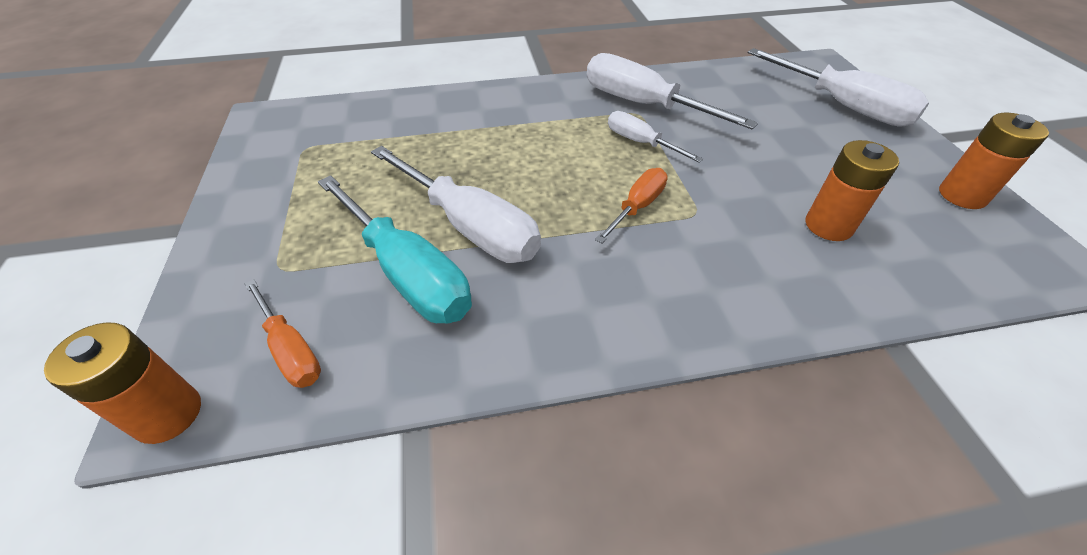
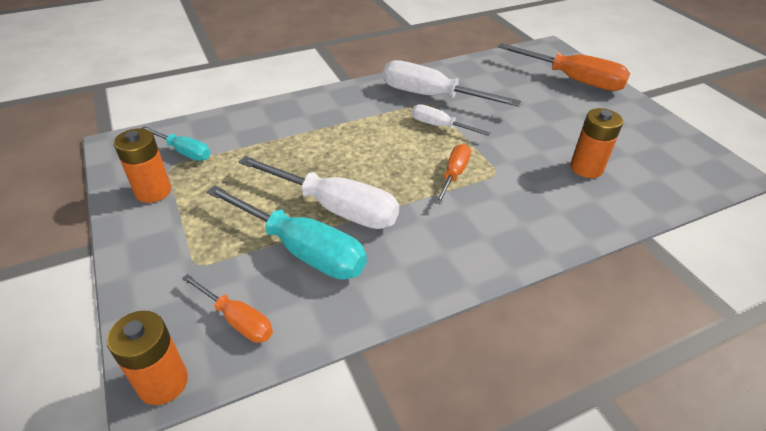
camera: 15 degrees left, 5 degrees down
(327, 134) = (184, 152): none -> turquoise screwdriver
(843, 106) = (574, 80): white screwdriver -> orange screwdriver
(962, 195) = (664, 134): orange battery -> orange battery (153, 191)

